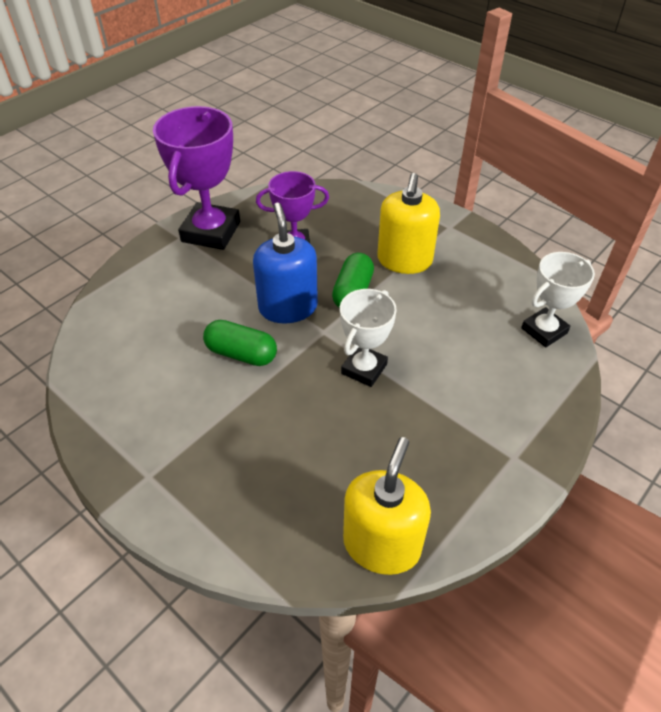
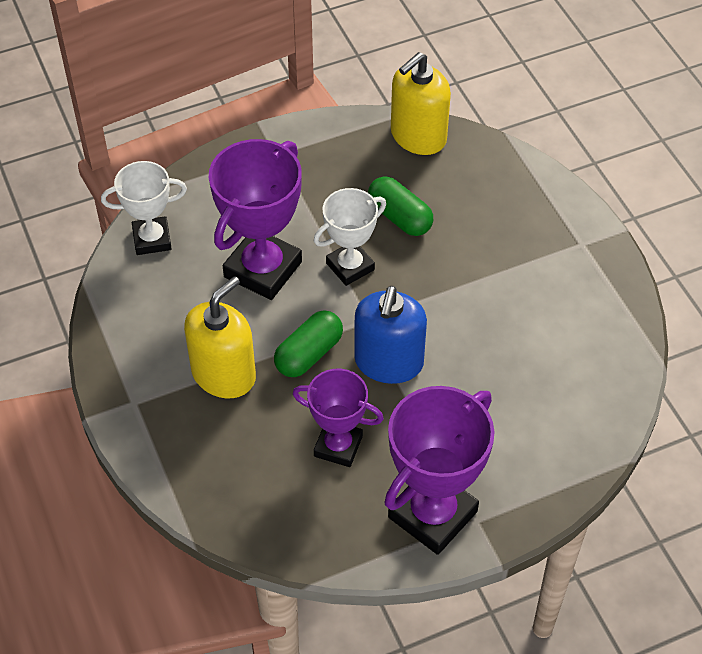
camera: 155 degrees left, 5 degrees up
(241, 353) = (461, 326): green capsule -> green capsule (399, 217)
(435, 340) = (262, 269): none -> purple trophy

